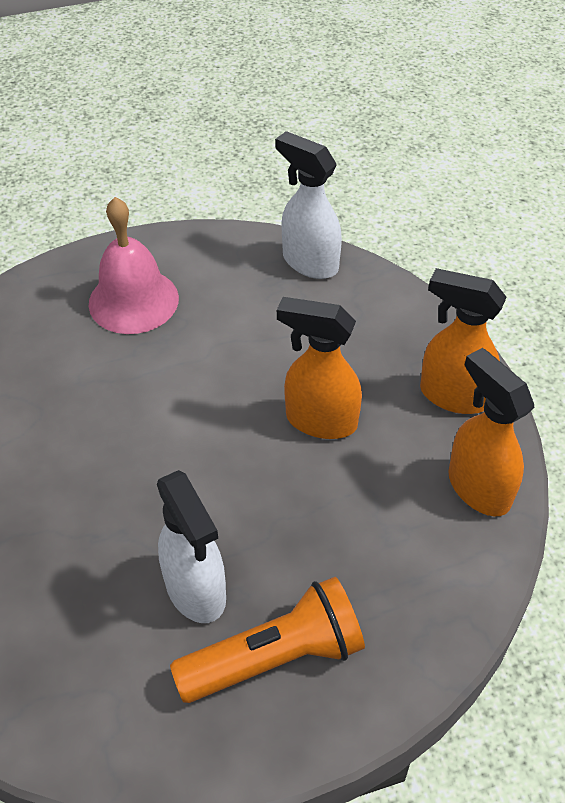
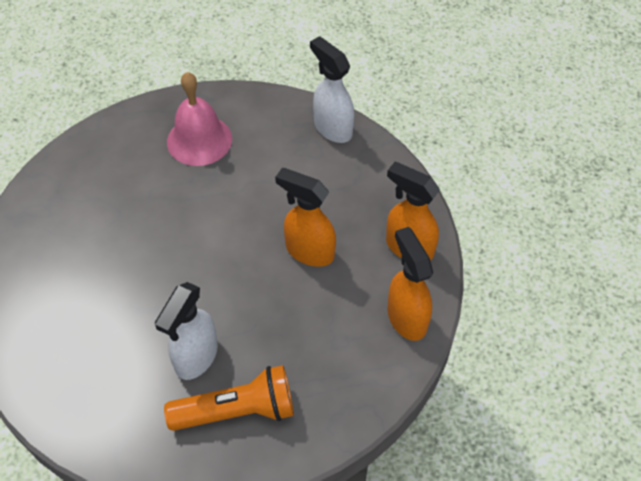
camera: 10 degrees right, 5 degrees up
(196, 591) = (196, 357): white spray bottle -> white spray bottle turned 45 degrees clockwise

